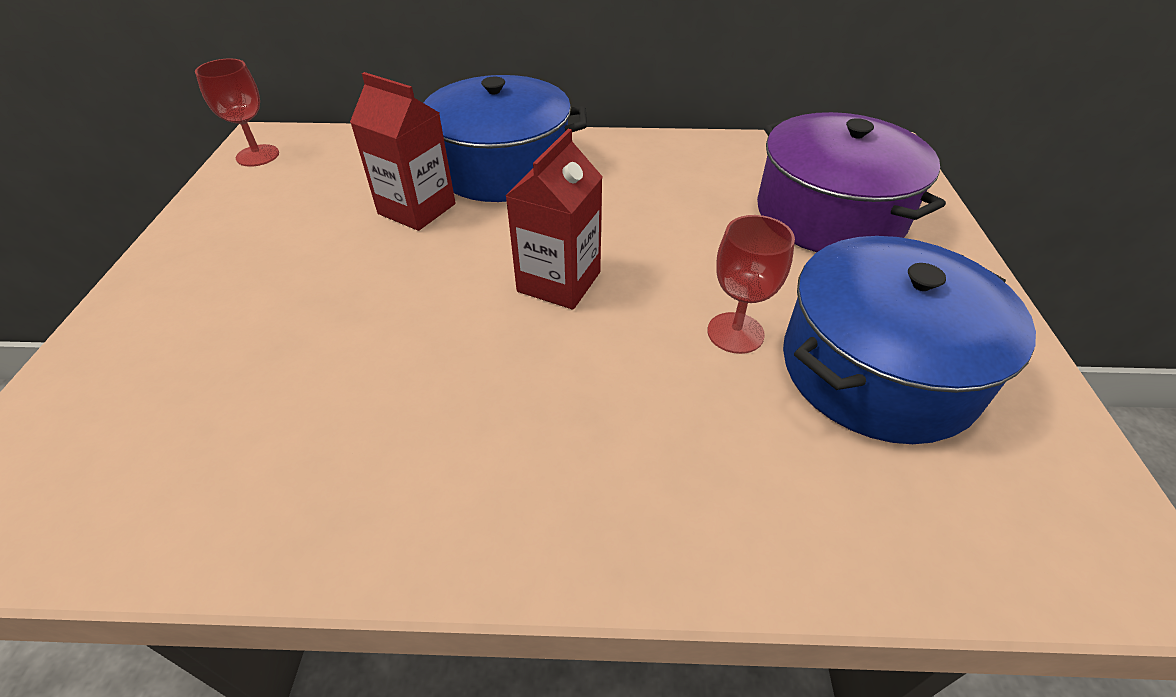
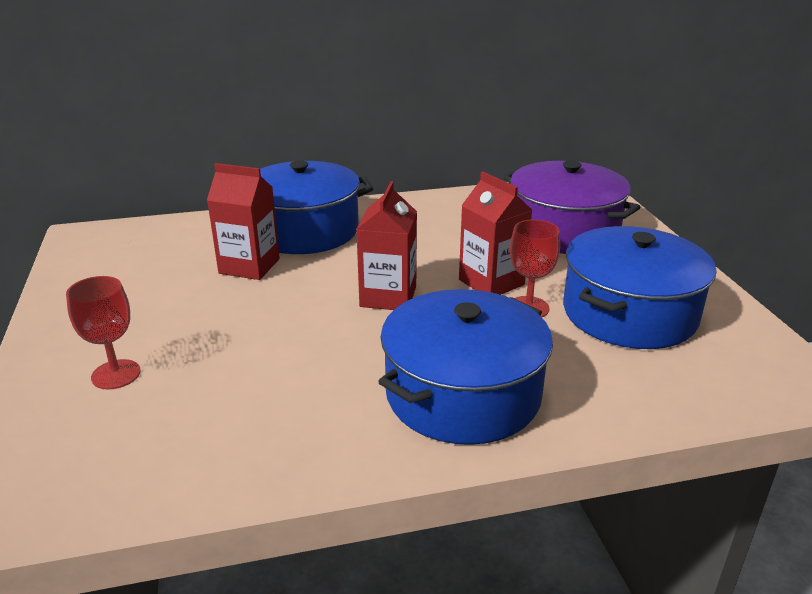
camera: 15 degrees left, 15 degrees down
(257, 156) = (84, 247): red goblet -> red goblet (116, 374)
(588, 464) = (463, 394): none -> blue pot
(700, 282) = (491, 282): none -> red carton

